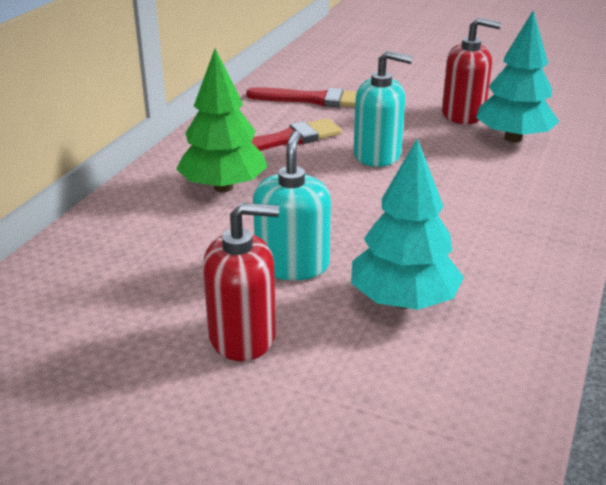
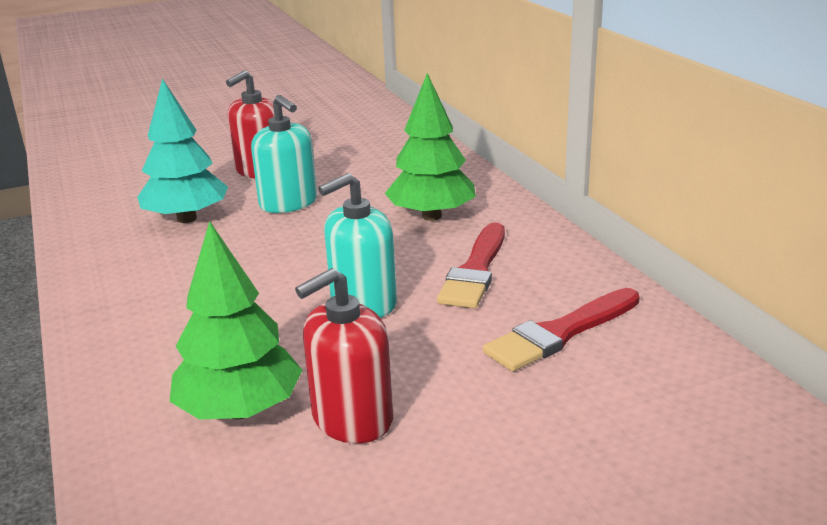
camera: 135 degrees right, 5 degrees down
(513, 138) = (240, 410): turquoise tree -> green tree

